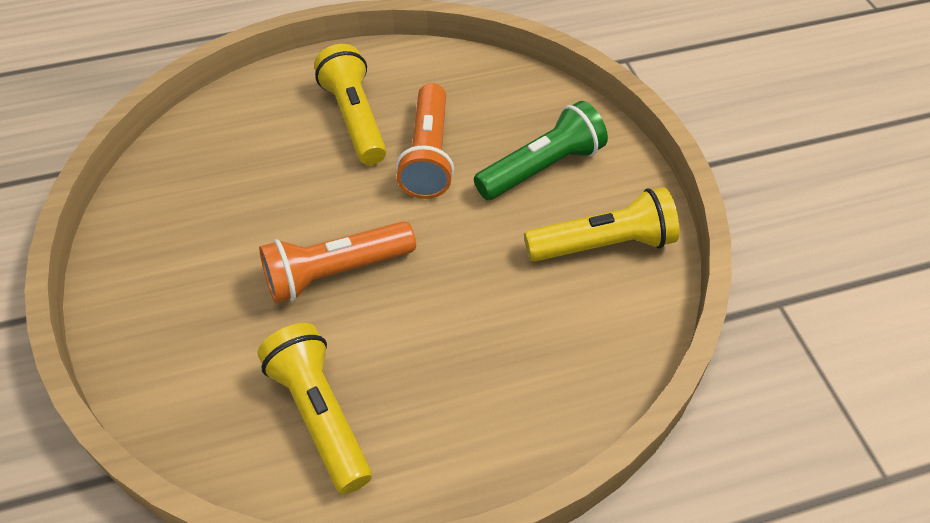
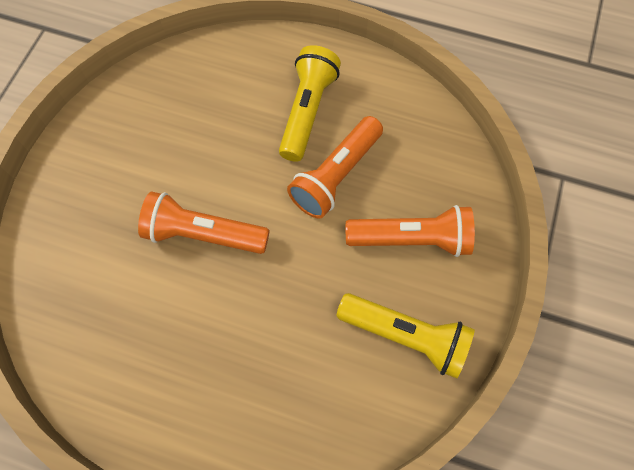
camera: 35 degrees right, 15 degrees up
(320, 415) = (118, 338): yellow flashlight -> none
(541, 168) = (411, 239): green flashlight -> orange flashlight

